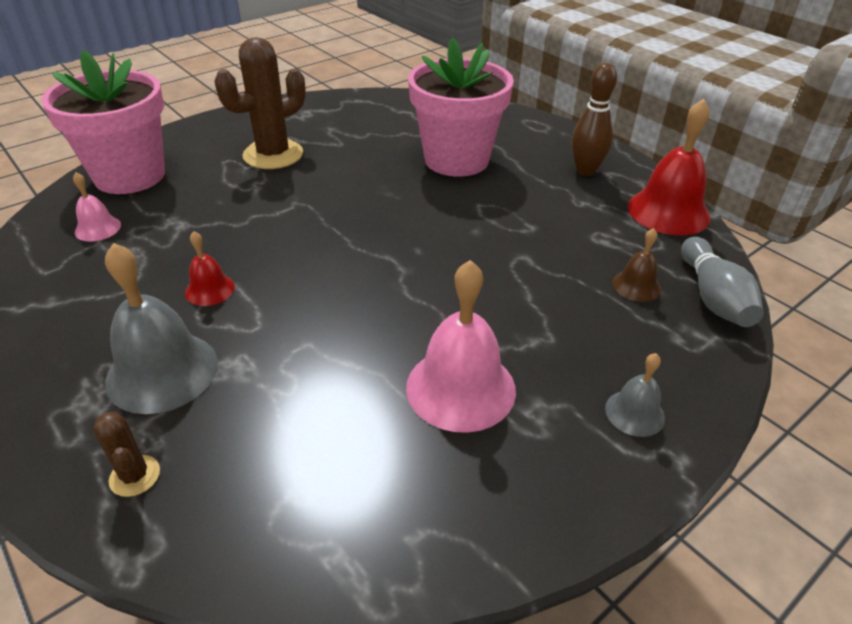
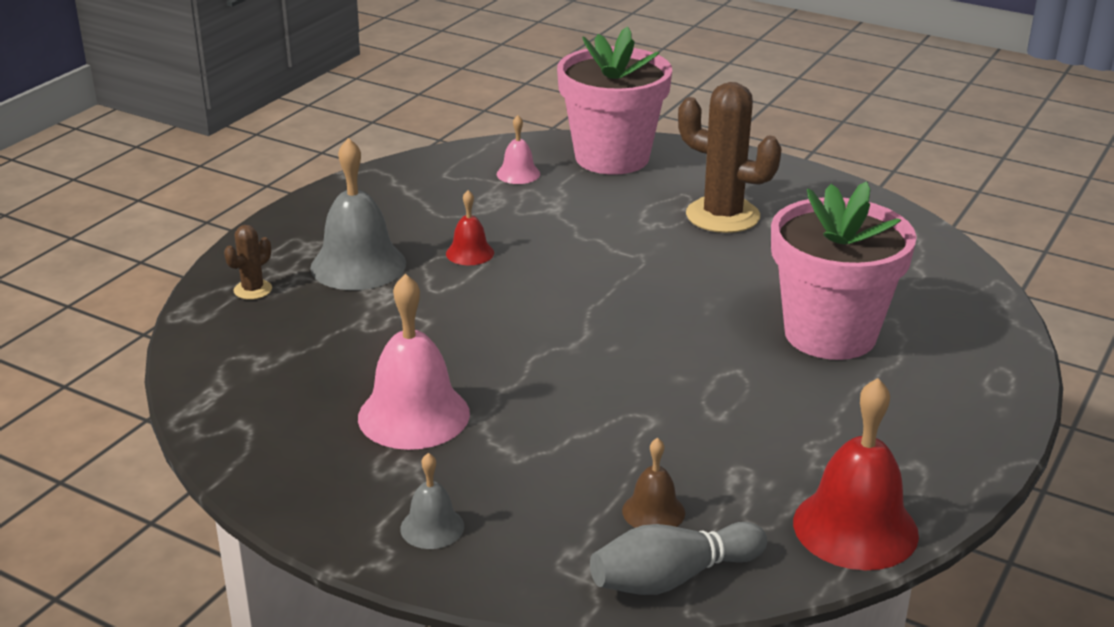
camera: 70 degrees right, 10 degrees down
(585, 171) = (903, 442): brown bowling pin -> none

